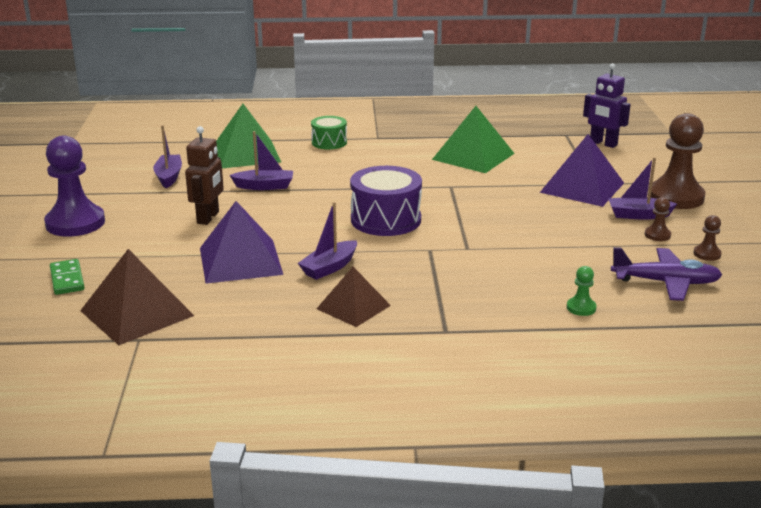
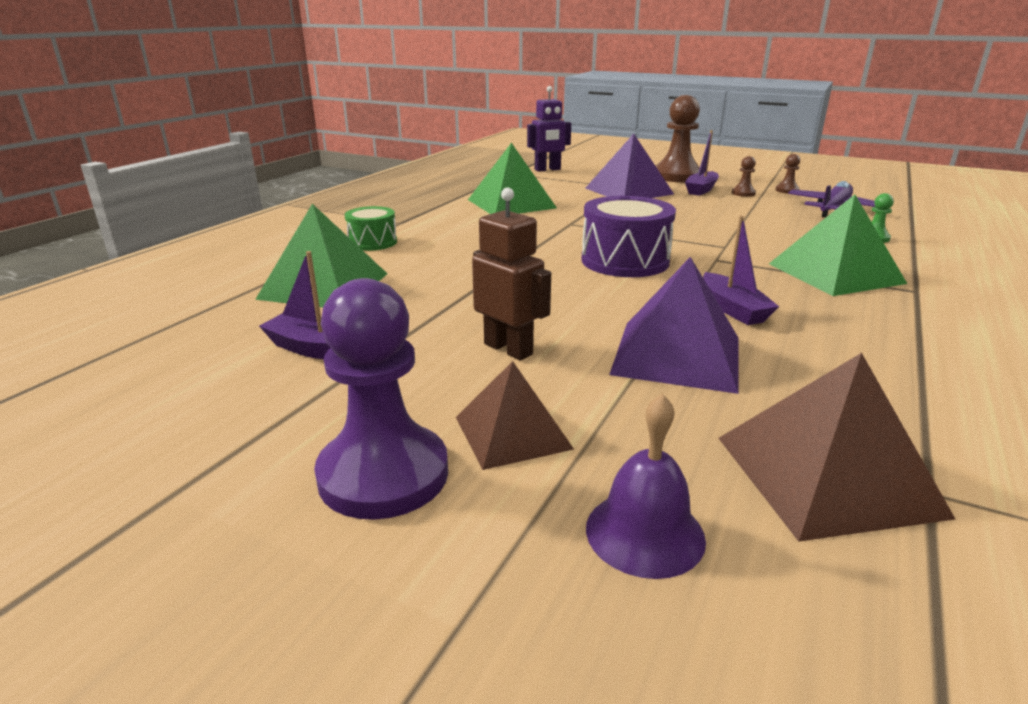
camera: 60 degrees left, 0 degrees up
(67, 279) = (645, 533): green domino -> purple bell
(264, 186) = (450, 296): purple boat -> none
(353, 307) = (847, 318): brown pyramid -> brown pyramid (512, 432)
(451, 296) = (835, 273): none -> green pyramid

